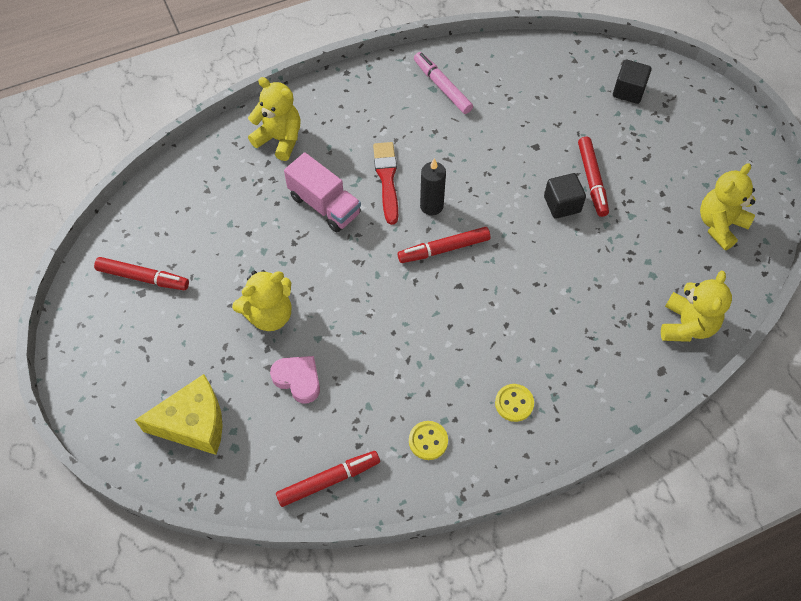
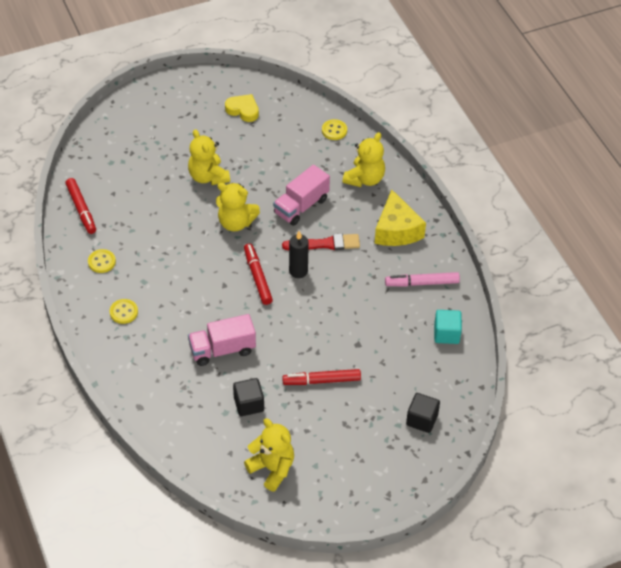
camera: 90 degrees right, 10 degrees down
(143, 277) = (243, 110): red marker -> yellow heart
(193, 171) = (334, 130): none -> yellow button
(193, 423) = (130, 141): yellow cheese -> yellow cheese (396, 230)
(298, 379) = (156, 193): pink heart -> none
(442, 87) = (422, 283): pink marker -> pink marker turned 150 degrees counterclockwise
(512, 67) = (446, 334): none -> turquoise cube
(561, 282) = (222, 350): none -> pink truck
(562, 204) = (297, 357): black cube -> black cube (249, 404)
(686, 325) = (177, 429): yellow teddy bear -> yellow teddy bear (236, 222)

